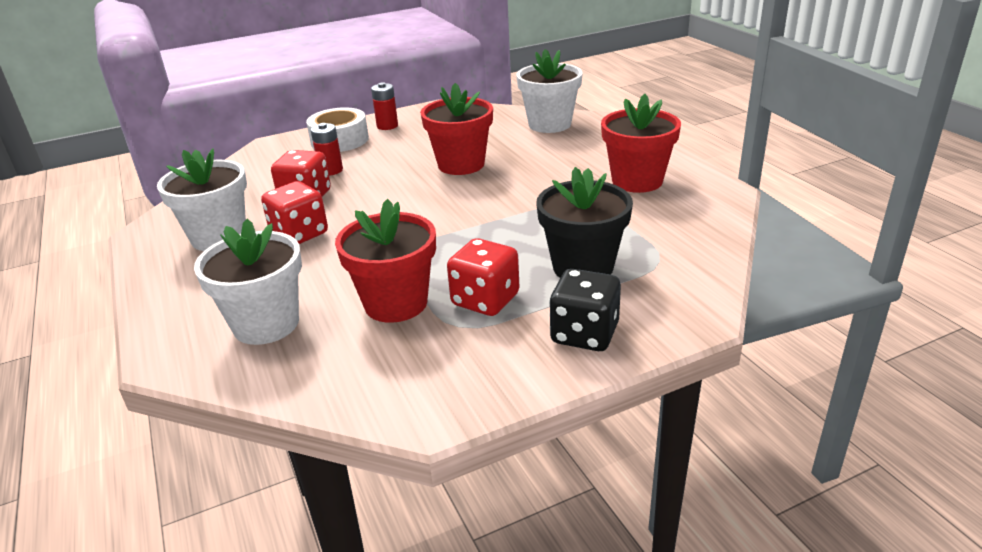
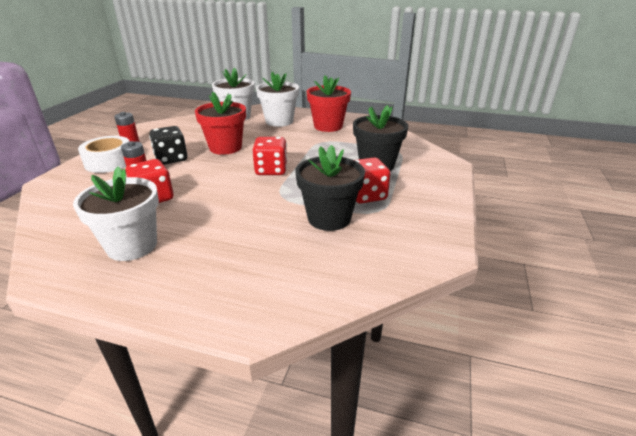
camera: 50 degrees left, 0 degrees up
(266, 324) = (279, 267): white flower pot -> white flower pot (279, 121)
(299, 234) = (195, 217): red dice -> red dice (271, 170)
(396, 303) = (329, 218): red flower pot -> black flower pot
(584, 334) = (429, 187): black dice -> black dice (171, 159)

